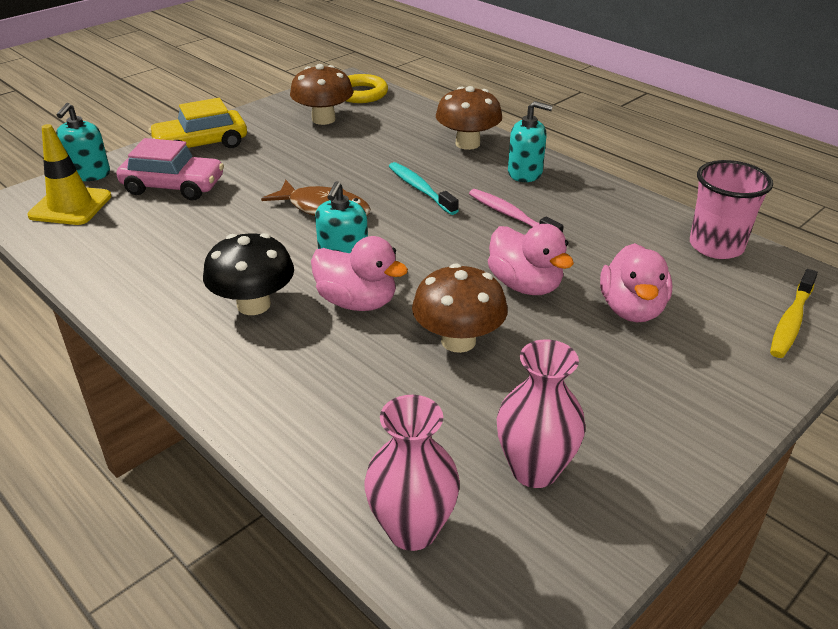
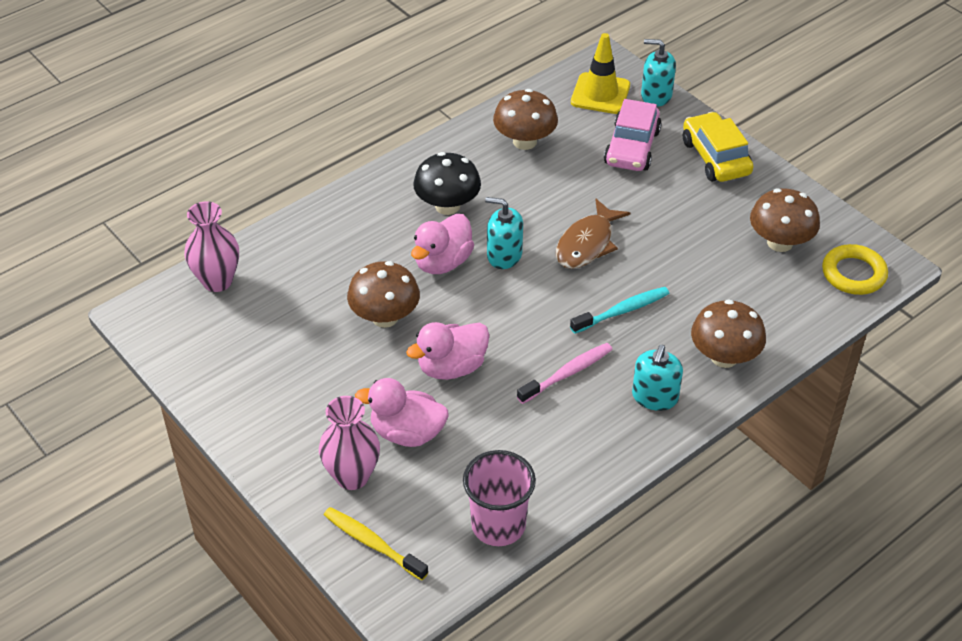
camera: 95 degrees right, 10 degrees up
(142, 253) = (524, 141): none -> brown mushroom
(534, 470) = (248, 342): pink vase -> pink vase (352, 476)

